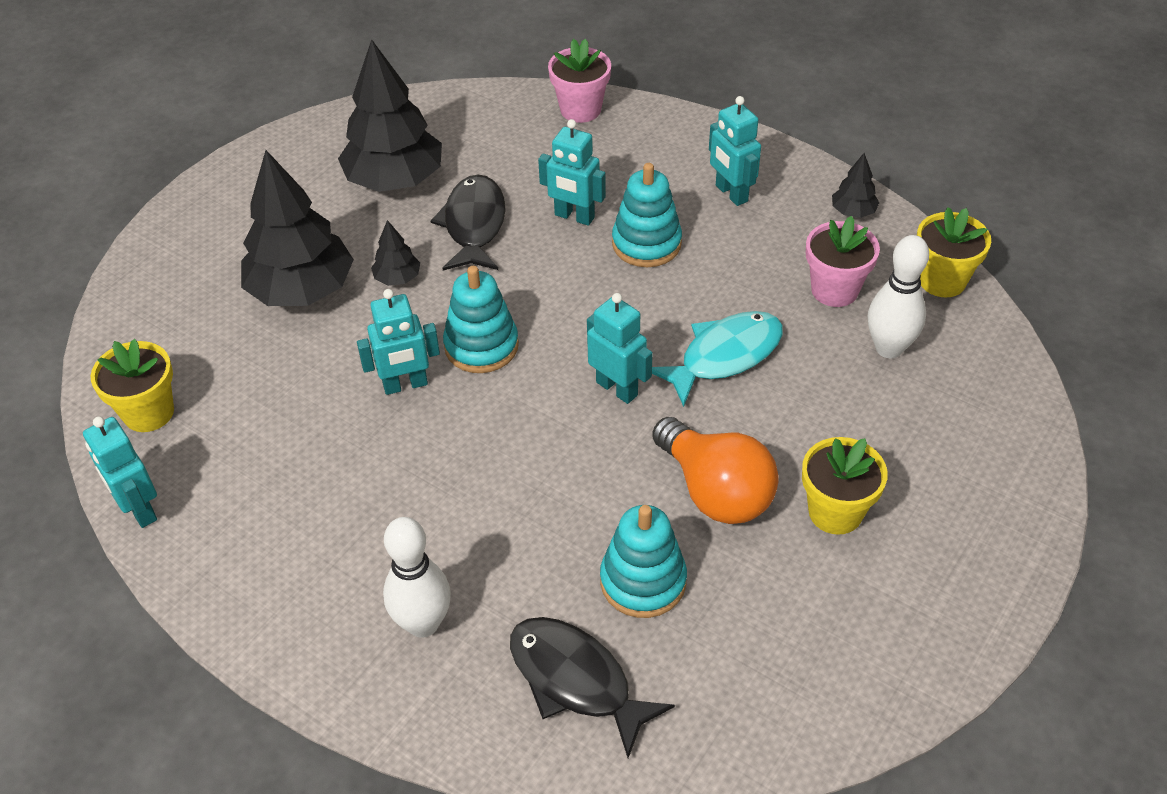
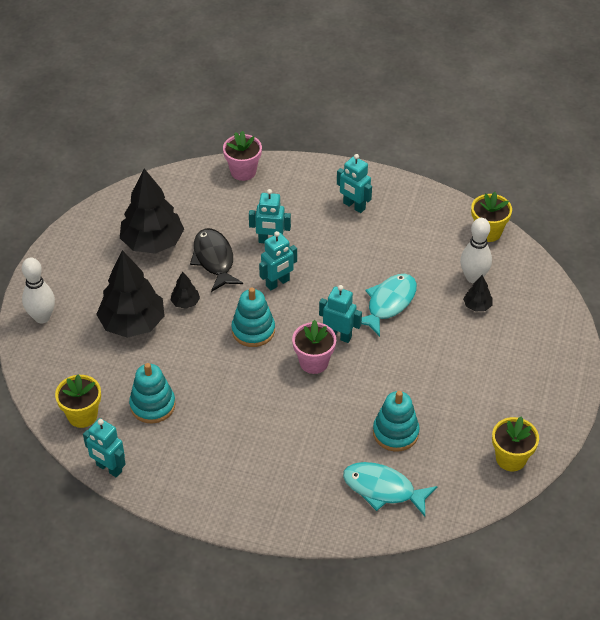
camera: 20 degrees left, 0 degrees up
(405, 385) = (221, 363): turquoise robot -> turquoise robot (277, 283)
(423, 623) = (293, 484): white bowling pin -> white bowling pin (42, 317)
(576, 681) = (383, 489): black fish -> turquoise fish
(646, 243) = (319, 248): turquoise stacking toy -> turquoise stacking toy (152, 405)
(715, 491) = (413, 377): orange light bulb -> none
(834, 290) = (433, 251): pink flower pot -> pink flower pot (314, 362)
(835, 512) = (477, 372): yellow flower pot -> yellow flower pot (511, 458)
(853, 212) = (426, 202): black tree -> black tree (477, 306)

